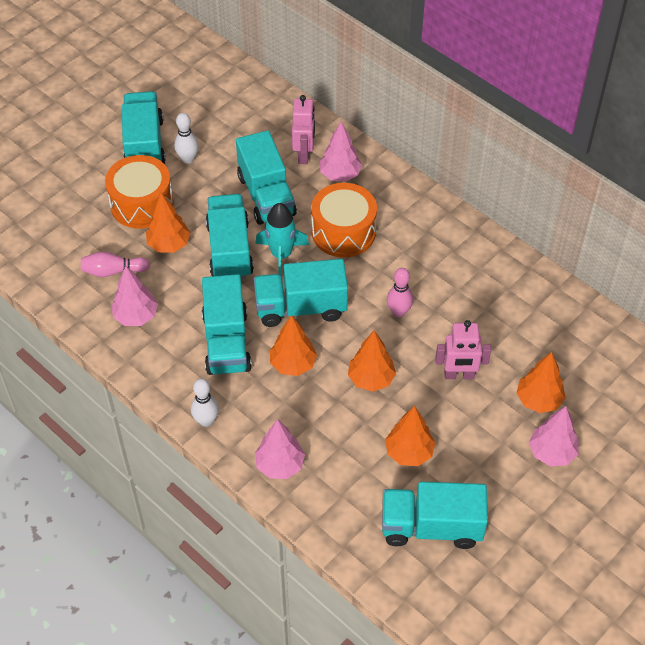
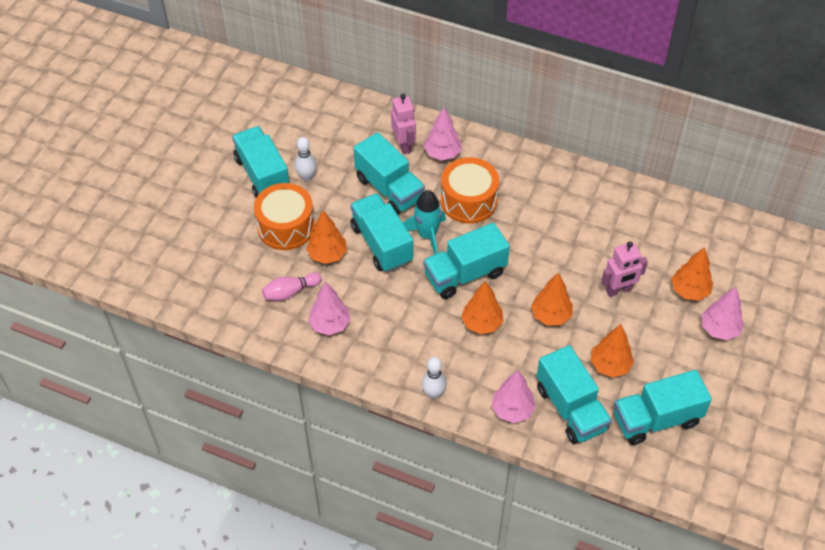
camera: 20 degrees left, 0 degrees up
(226, 342) = (418, 322): turquoise truck -> turquoise truck (571, 408)
(398, 312) = (546, 254): pink bowling pin -> none

